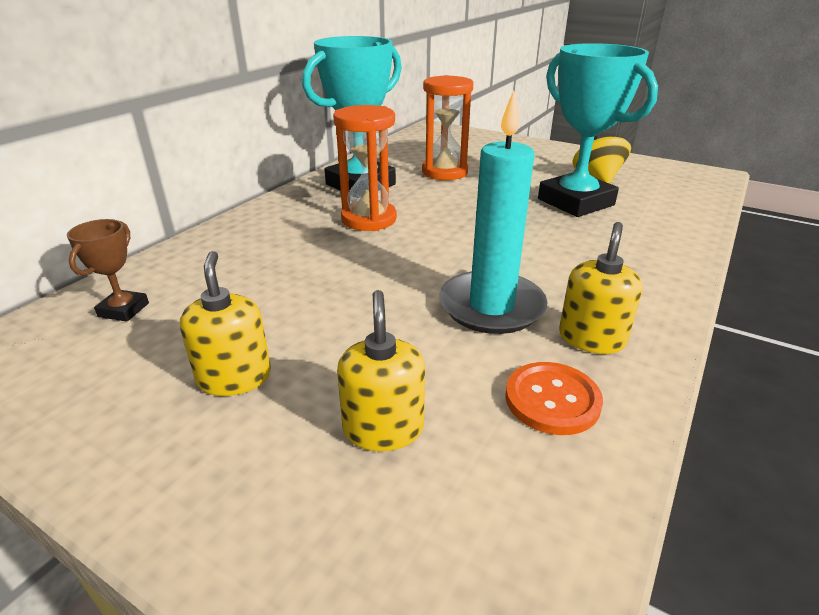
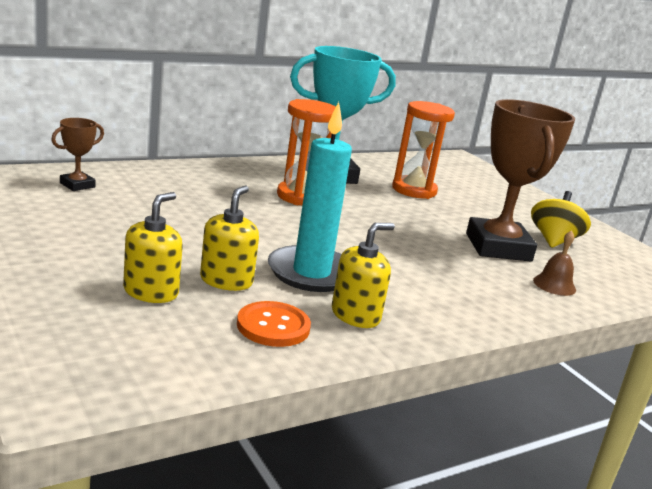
camera: 25 degrees right, 10 degrees down
(234, 377) = (99, 238): yellow soap dispenser -> yellow soap dispenser (226, 280)
(575, 202) = (498, 247): turquoise trophy -> brown trophy
(659, 220) = (554, 285): none -> brown bell

